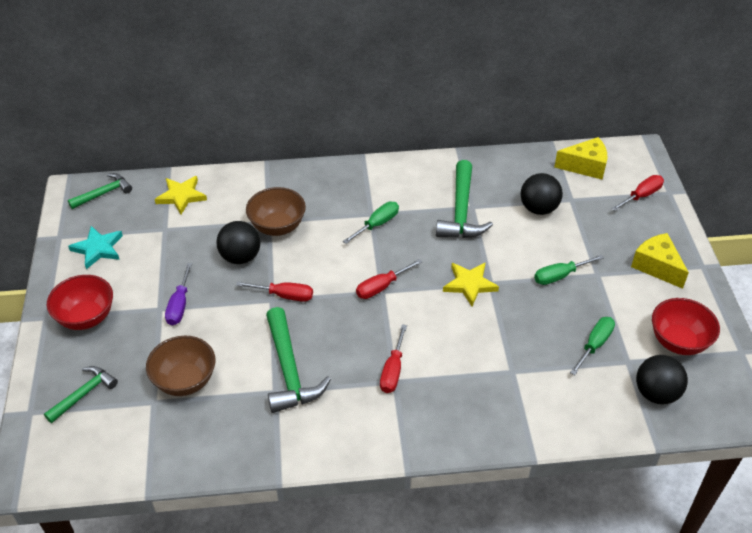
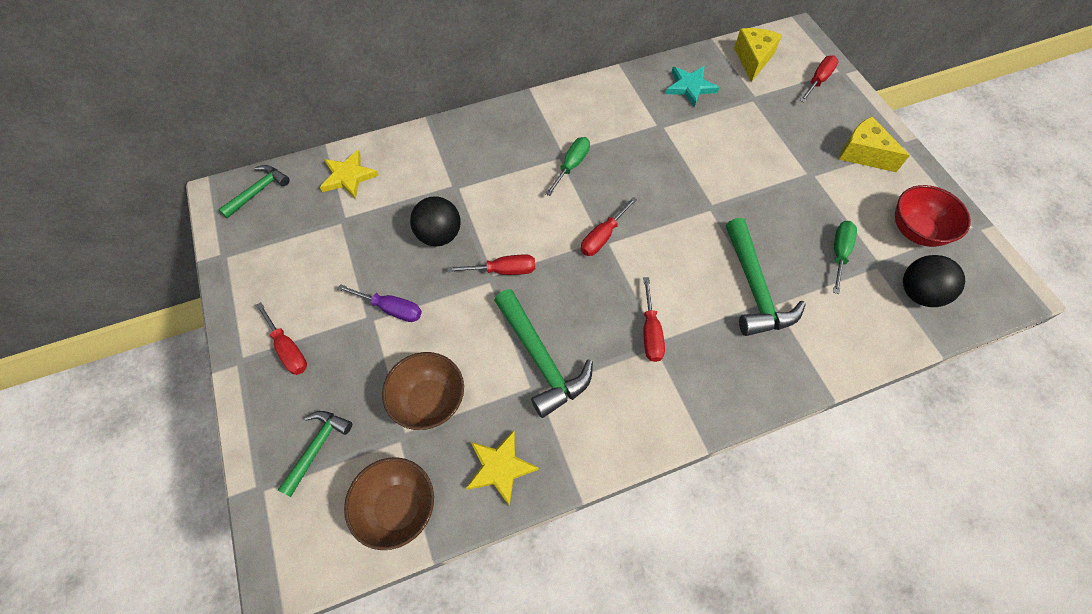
camera: 15 degrees left, 15 degrees up
(86, 317) = (288, 349): red bowl -> red screwdriver
(98, 249) = (273, 260): turquoise star -> turquoise star (690, 87)
(179, 305) = (391, 309): purple screwdriver -> purple screwdriver turned 60 degrees counterclockwise
(277, 226) = (467, 190): brown bowl -> brown bowl (398, 508)
(461, 211) = (651, 133): green hammer -> green hammer (754, 288)
(469, 284) = (691, 213): yellow star -> yellow star (500, 467)
(538, 208) = (726, 114): black ball -> none
(560, 276) = (775, 184): green screwdriver -> none
(585, 166) = (753, 59): yellow cheese -> yellow cheese turned 60 degrees counterclockwise

